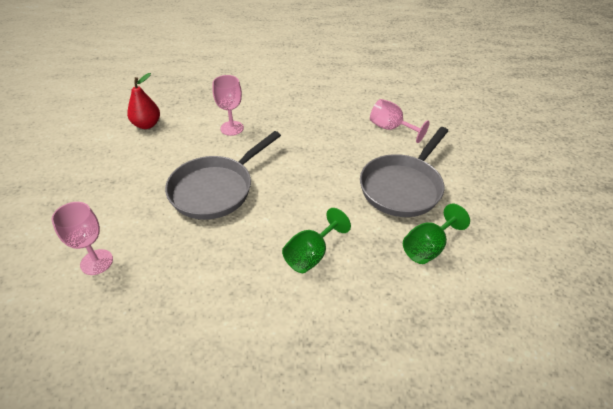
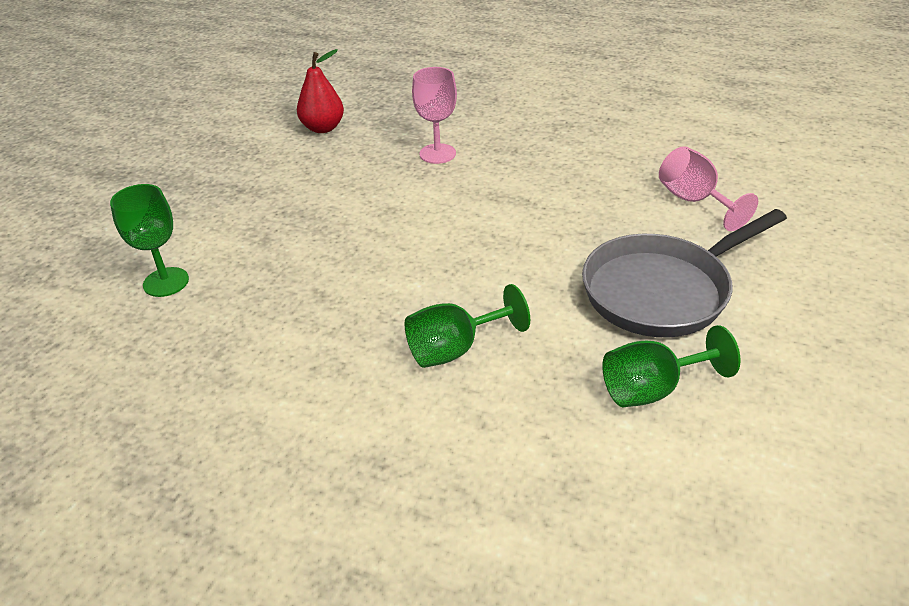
camera: 25 degrees right, 5 degrees down
(96, 262) = (166, 282): pink goblet -> green goblet
(215, 189) = (368, 229): grey pan -> none

